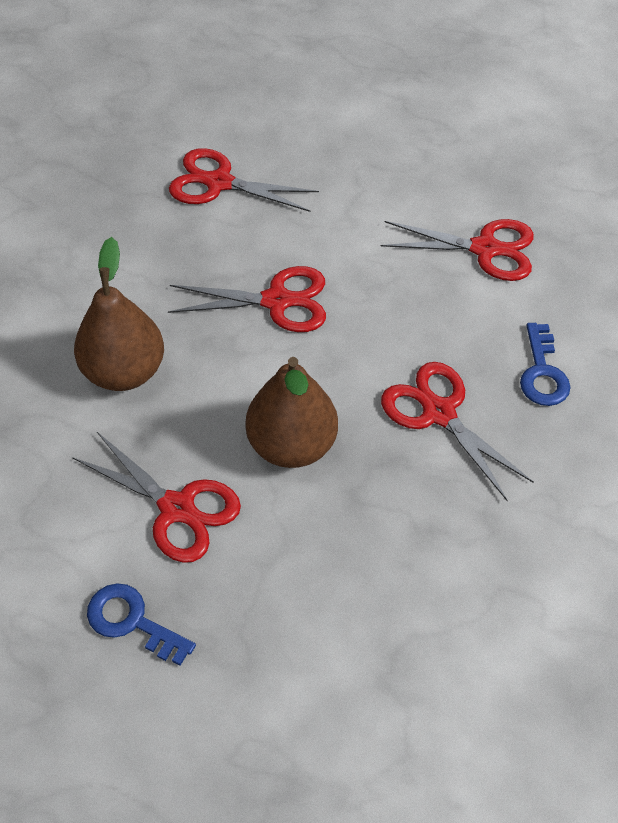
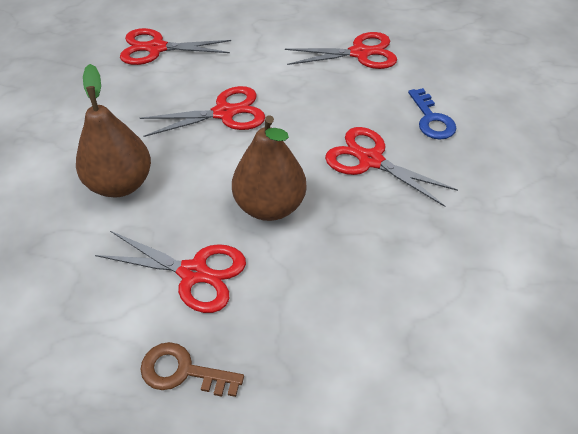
camera: 15 degrees left, 5 degrees down
(132, 621) = (183, 371): blue key -> brown key

